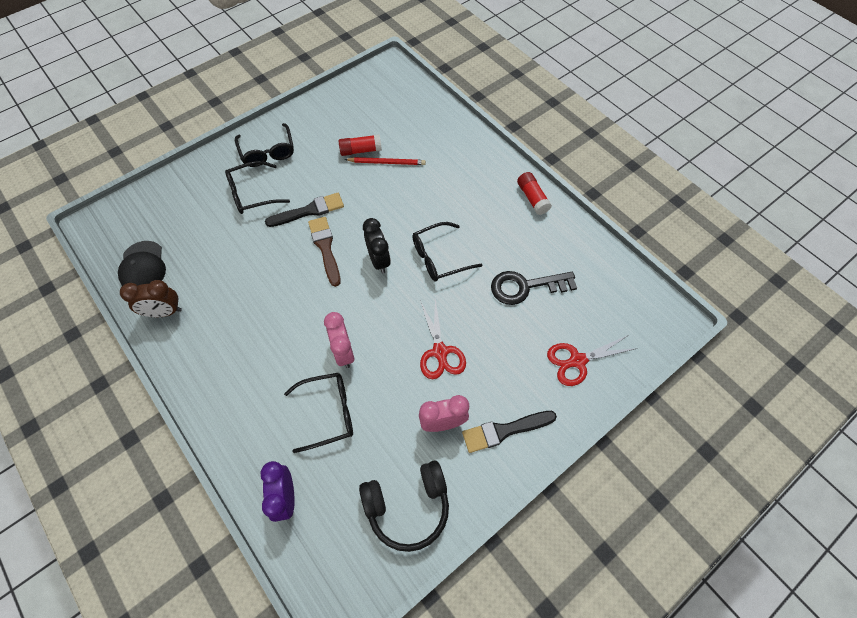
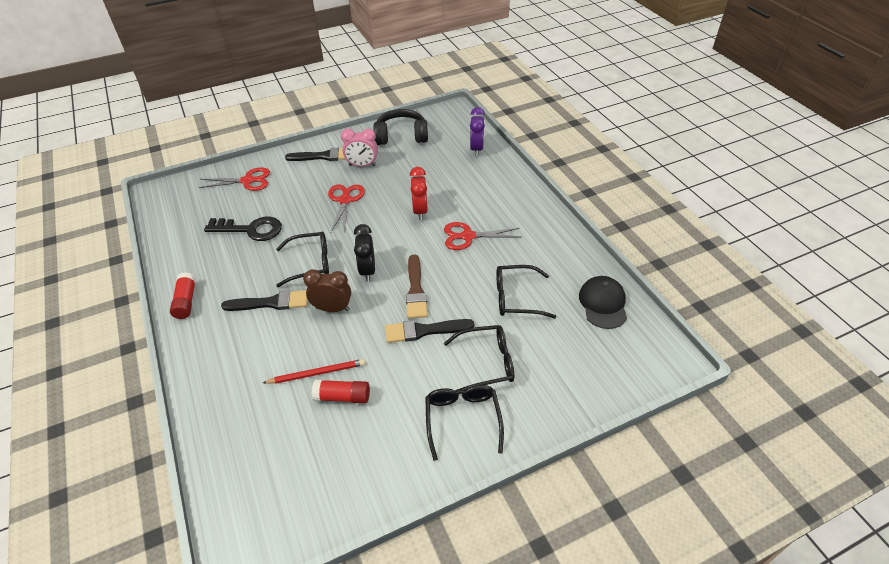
camera: 165 degrees left, 15 degrees down
(164, 312) = (574, 261): brown clock -> brown clock (332, 308)
(281, 324) = (468, 236): none -> red scissors
(329, 412) = (440, 181): black glasses -> black glasses (515, 298)
(343, 352) = (420, 211): pink clock -> red clock
(387, 162) = (317, 373): red pencil -> red pencil turned 150 degrees clockwise
(456, 211) = (270, 303): none -> black brush

